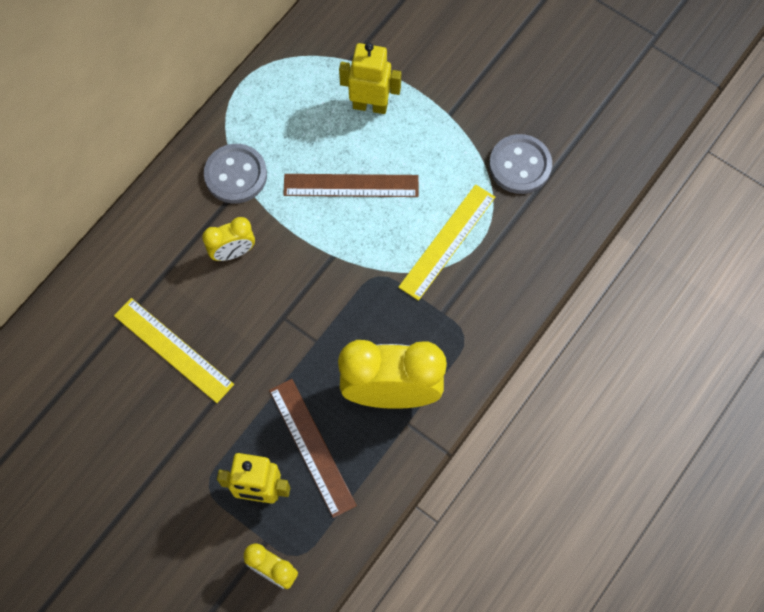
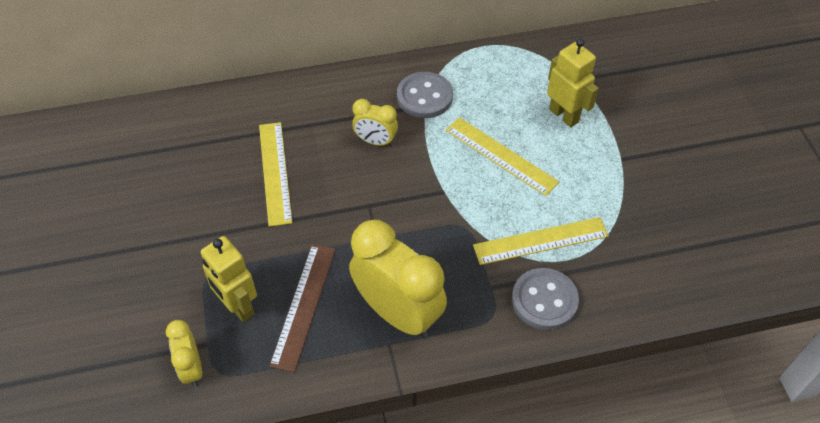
camera: 40 degrees right, 15 degrees down
(351, 185) = (501, 156): brown ruler -> yellow ruler
(520, 165) = (649, 228): grey button -> grey button (544, 300)

